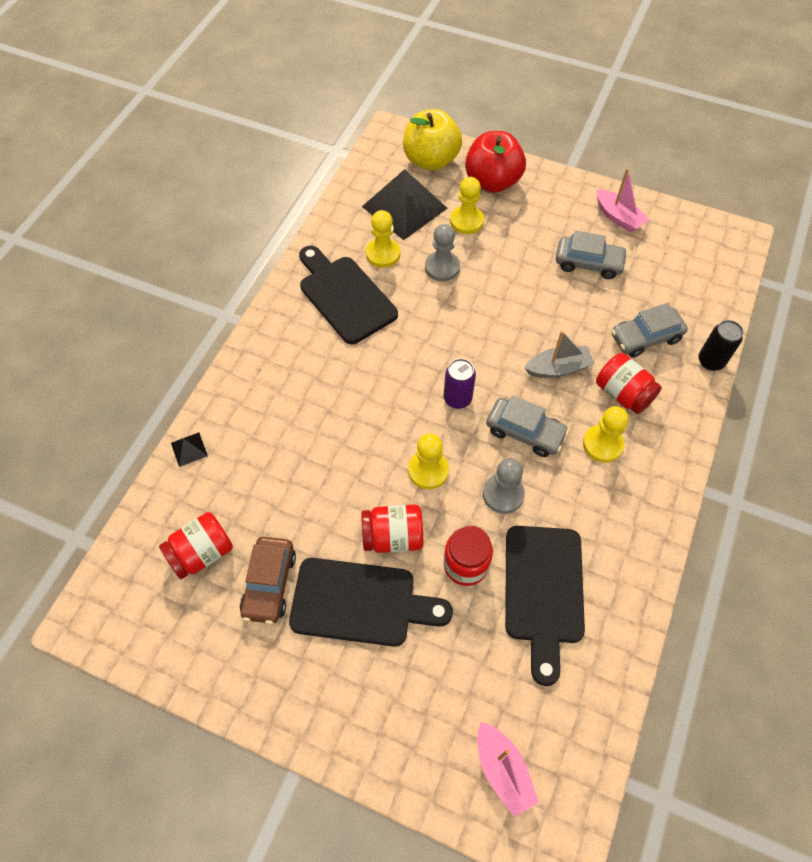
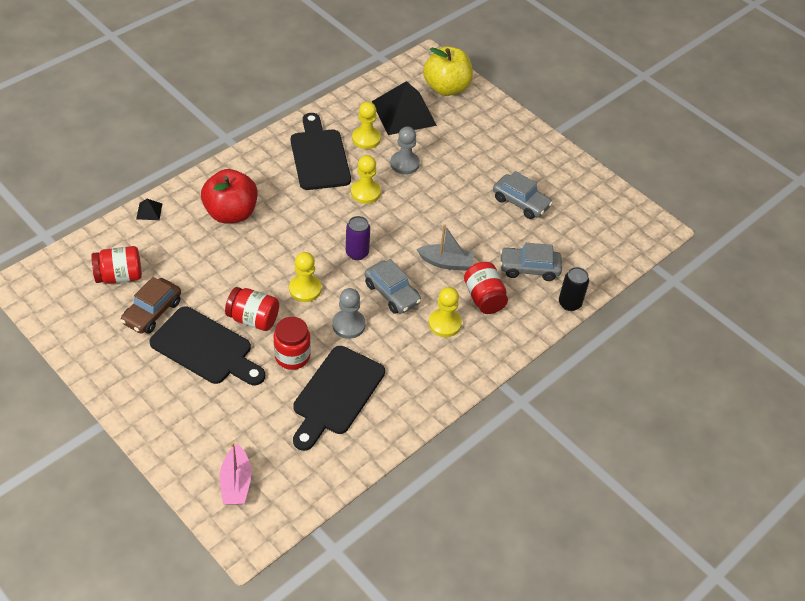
camera: 20 degrees right, 10 degrees down
(466, 221) = (445, 139): yellow pawn -> yellow pawn (365, 192)
(492, 182) = (484, 119): red apple -> red apple (231, 213)
(618, 217) = (568, 179): pink boat -> none

